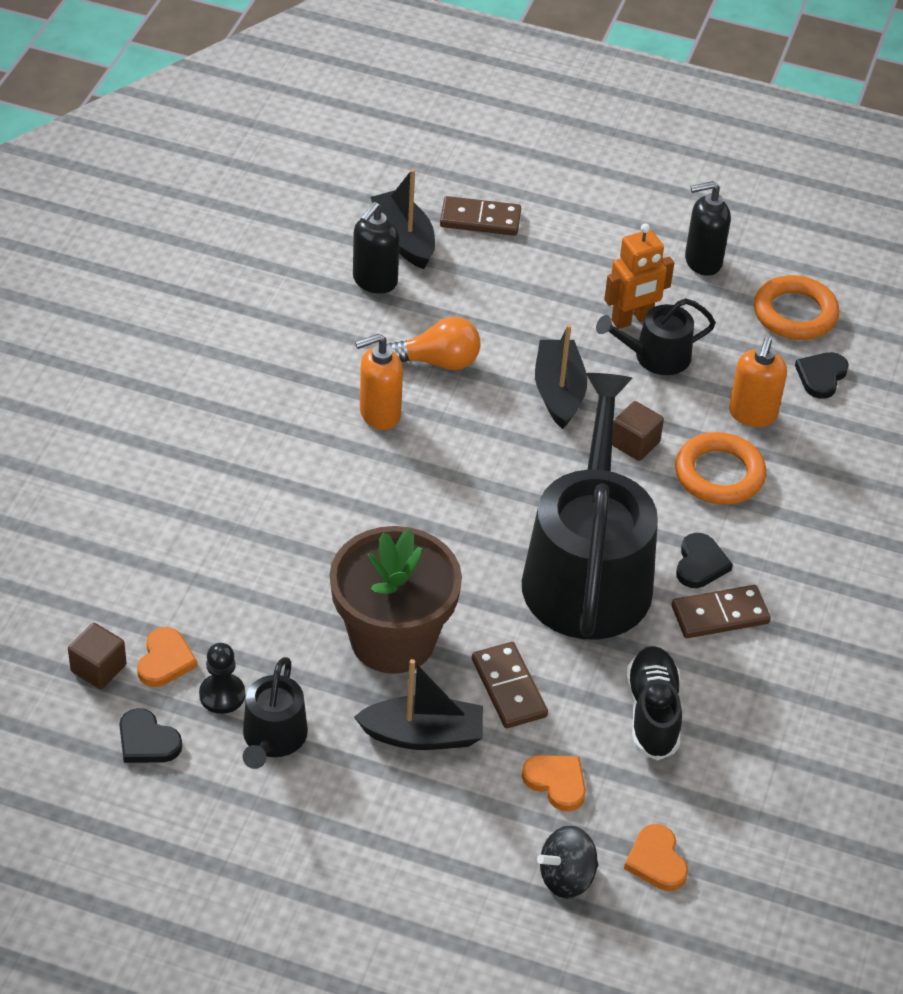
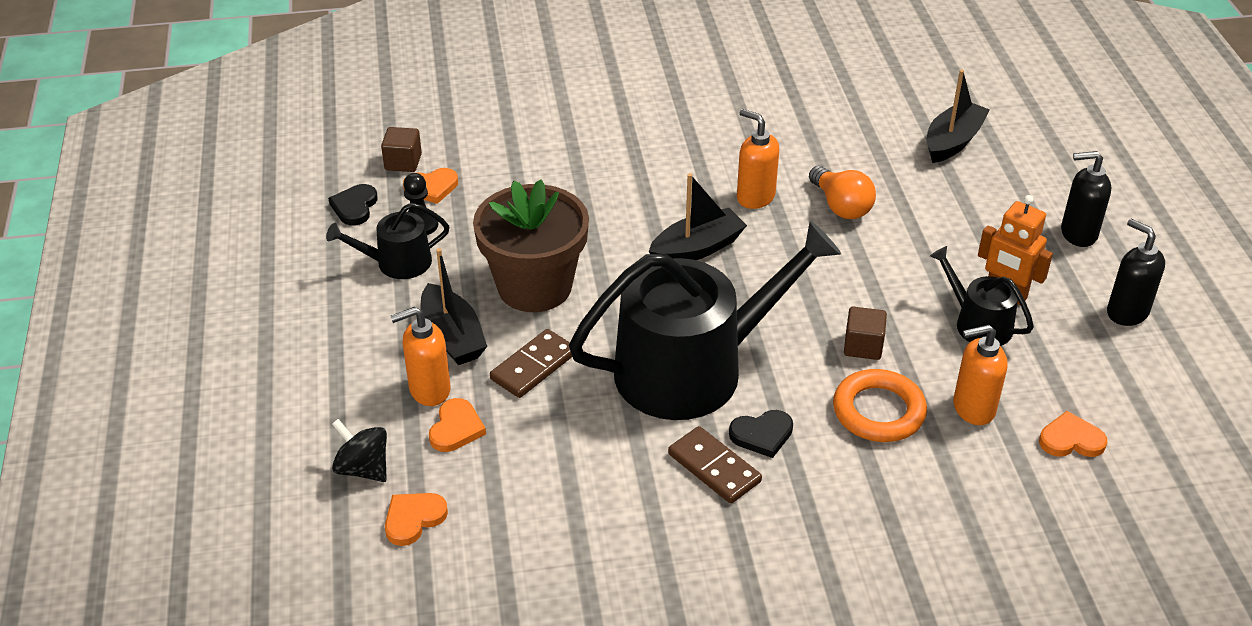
camera: 65 degrees right, 5 degrees down
(374, 281) = (890, 144): black soap dispenser -> black soap dispenser (1078, 234)
(480, 219) = (1021, 171): brown domino -> none
(489, 784) = (429, 390): none -> orange soap dispenser
(558, 392) = (876, 281): black boat -> black boat (697, 248)
(652, 713) = (570, 461): black shoe -> none
(795, 313) = (1132, 394): orange ring -> none
(821, 376) = (1071, 440): black heart -> orange heart

